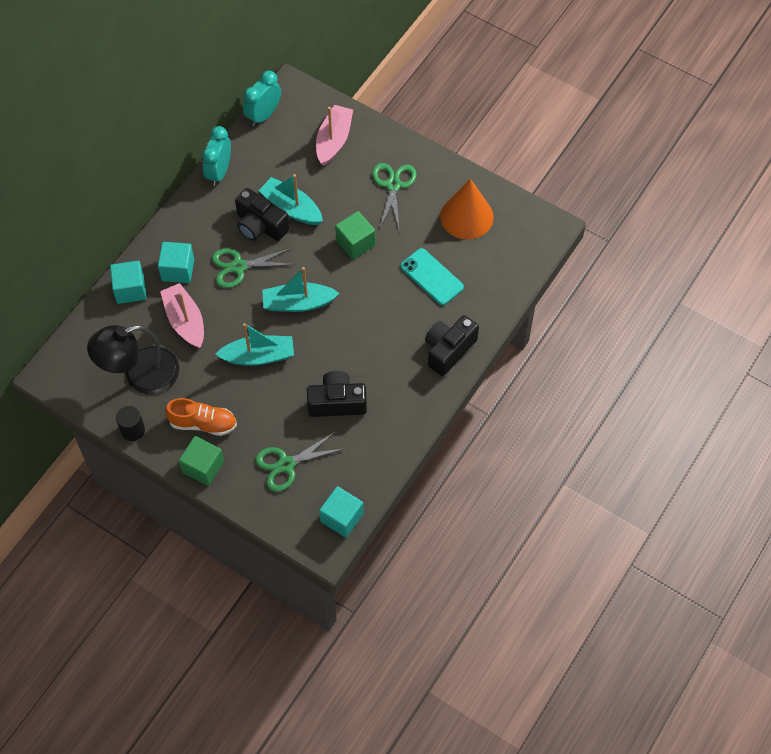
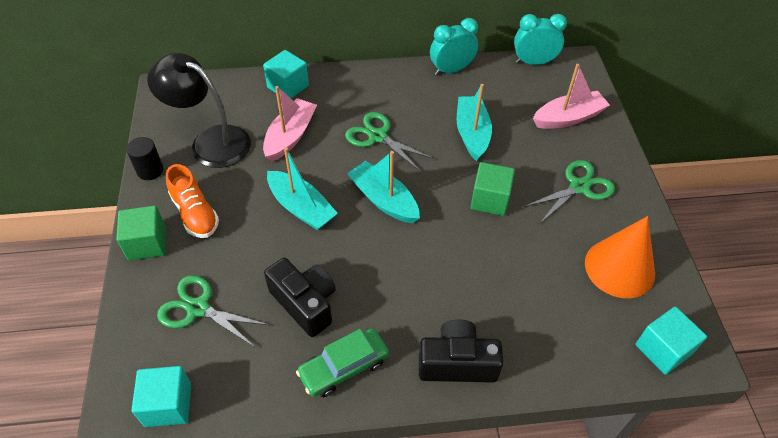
camera: 50 degrees right, 10 degrees down
(178, 270) = (335, 102): turquoise cube -> turquoise cube (663, 349)
(260, 225) = (432, 125): black camera -> none
(399, 410) = (344, 367): none -> green car
(431, 277) = (522, 286): turquoise phone -> none

